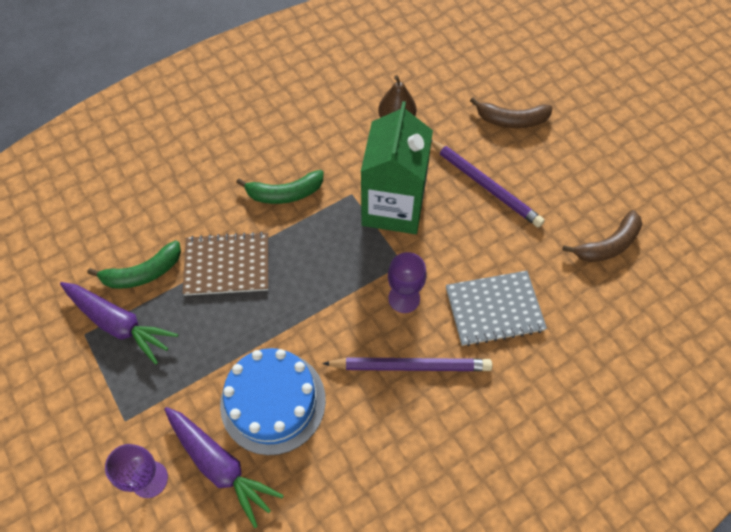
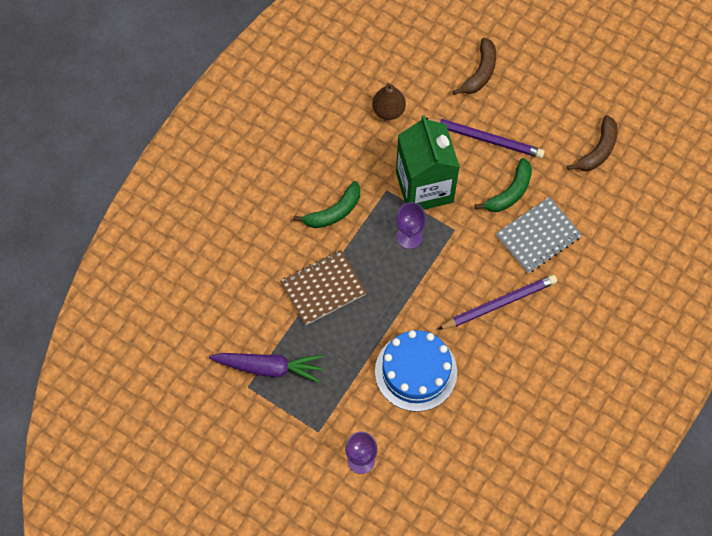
camera: 25 degrees left, 5 degrees up
(143, 273) = (262, 322): green banana -> green banana (510, 192)
(220, 465) = (404, 429): purple carrot -> none
(404, 298) = (469, 256): purple goblet -> purple goblet (409, 237)
(511, 120) = (480, 72): brown banana -> brown banana turned 45 degrees counterclockwise

